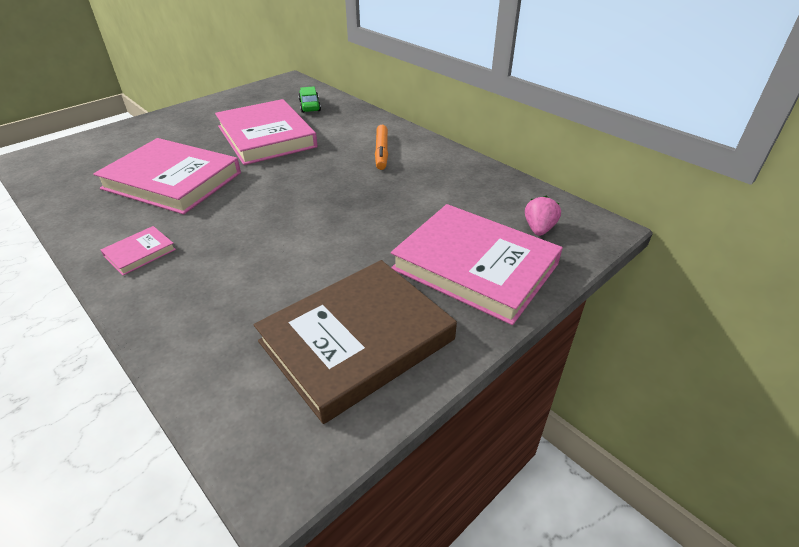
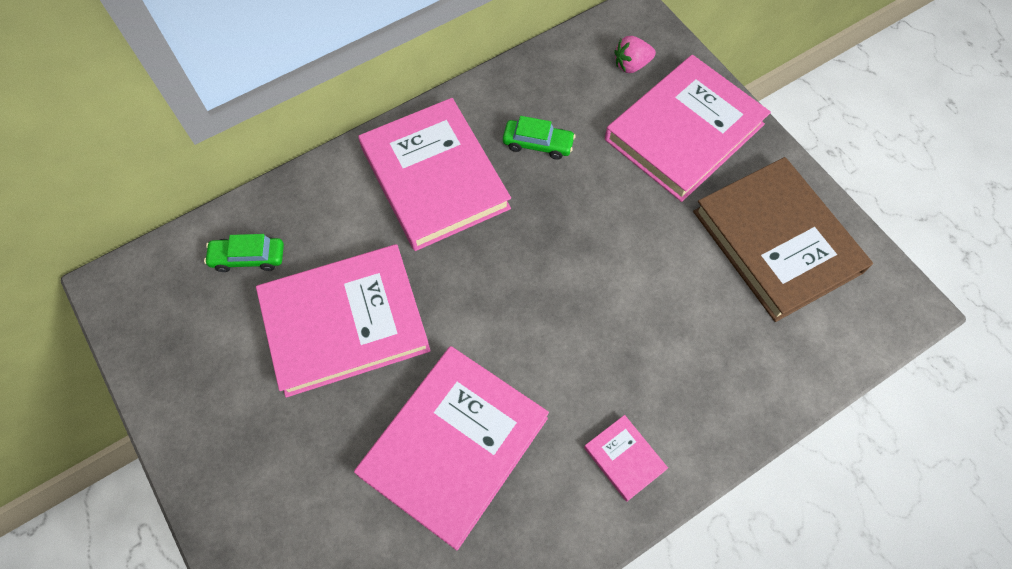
camera: 80 degrees left, 25 degrees up
(381, 152) = (435, 178): orange marker -> pink book
(427, 189) = (538, 144): none -> green car
(539, 229) = (631, 65): pink strawberry -> pink strawberry turned 45 degrees counterclockwise

